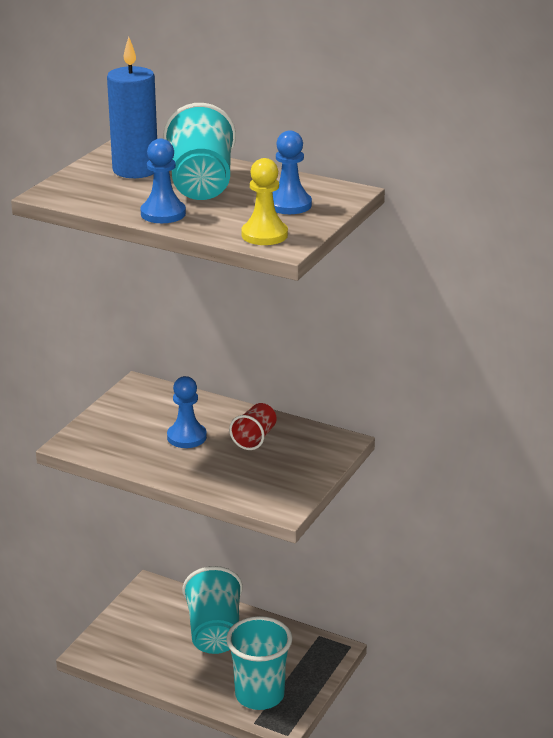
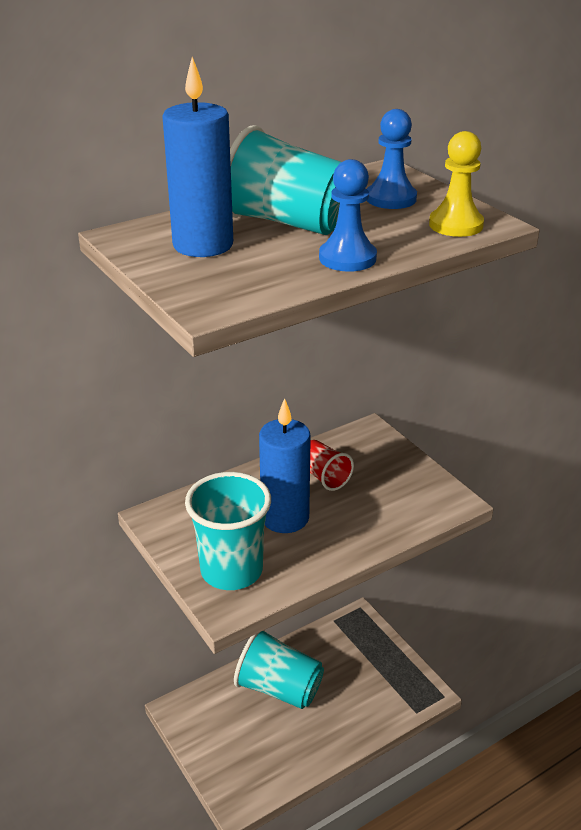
camera: 60 degrees left, 5 degrees up
(186, 437) = (285, 518): blue pawn -> blue candle
(259, 695) = (384, 693): turquoise cup -> turquoise cup (231, 571)

